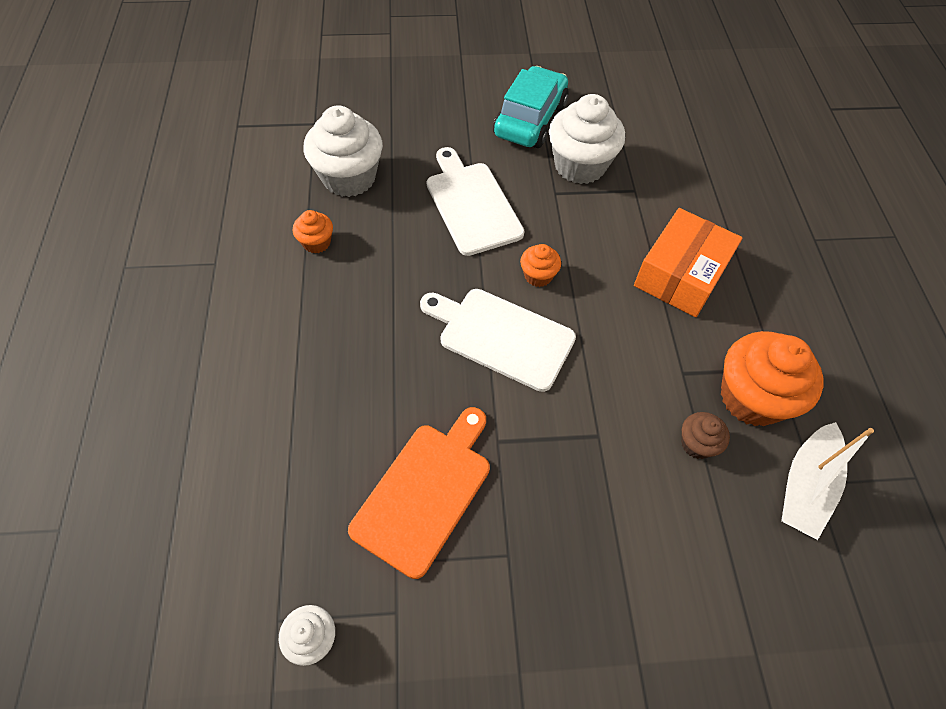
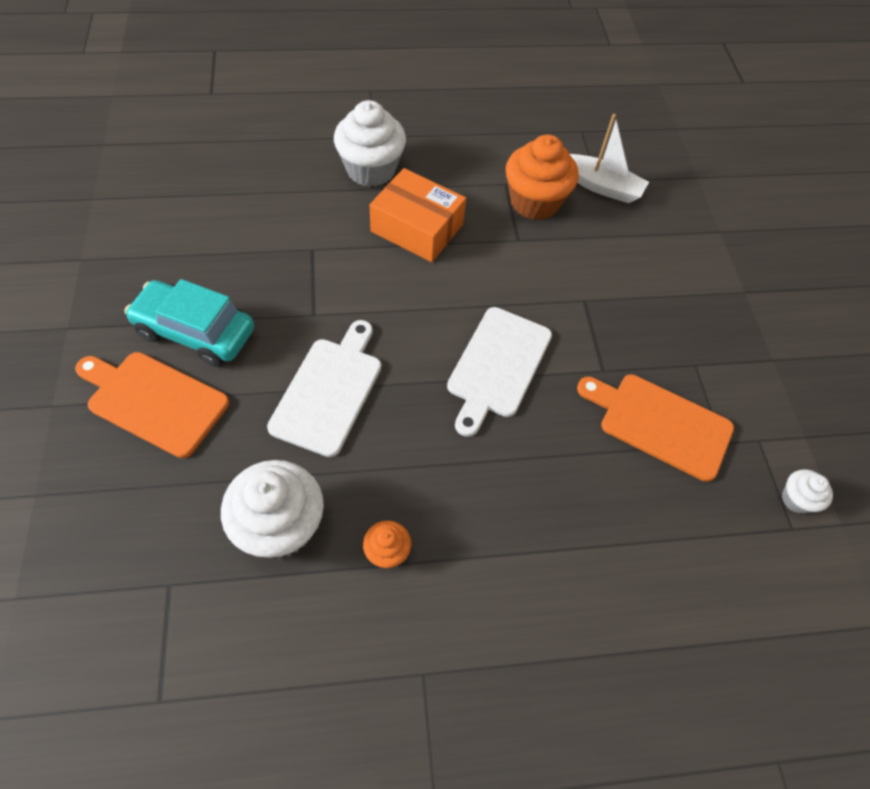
camera: 95 degrees left, 0 degrees up
(463, 103) = (154, 401): none -> orange cutting board
(471, 204) = (329, 391): white cutting board -> white cutting board turned 135 degrees clockwise
(538, 276) = (424, 334): orange cupcake -> none
(579, 165) = (274, 291): white cupcake -> white cupcake (371, 170)
(697, 444) = (580, 240): brown cupcake -> none

